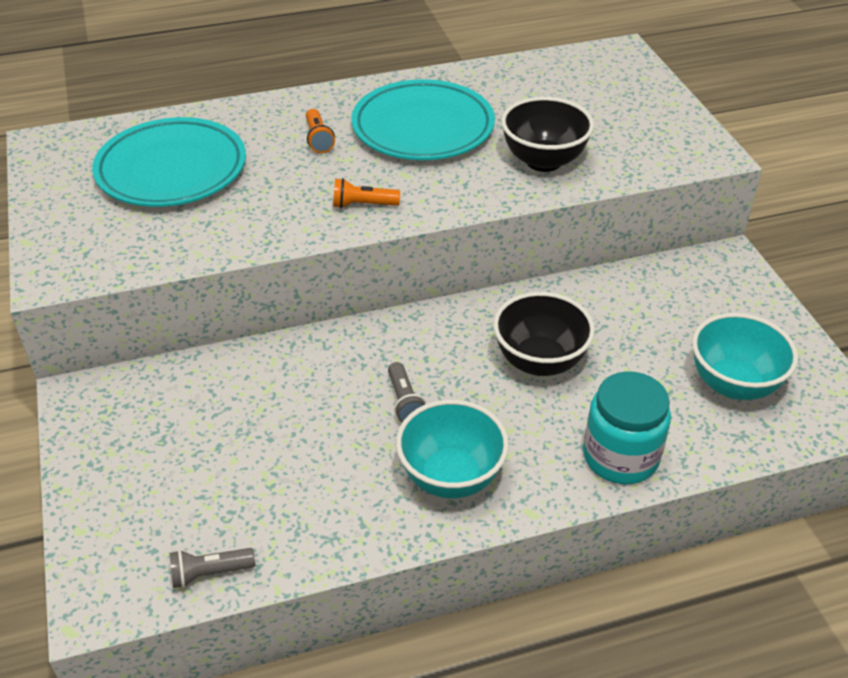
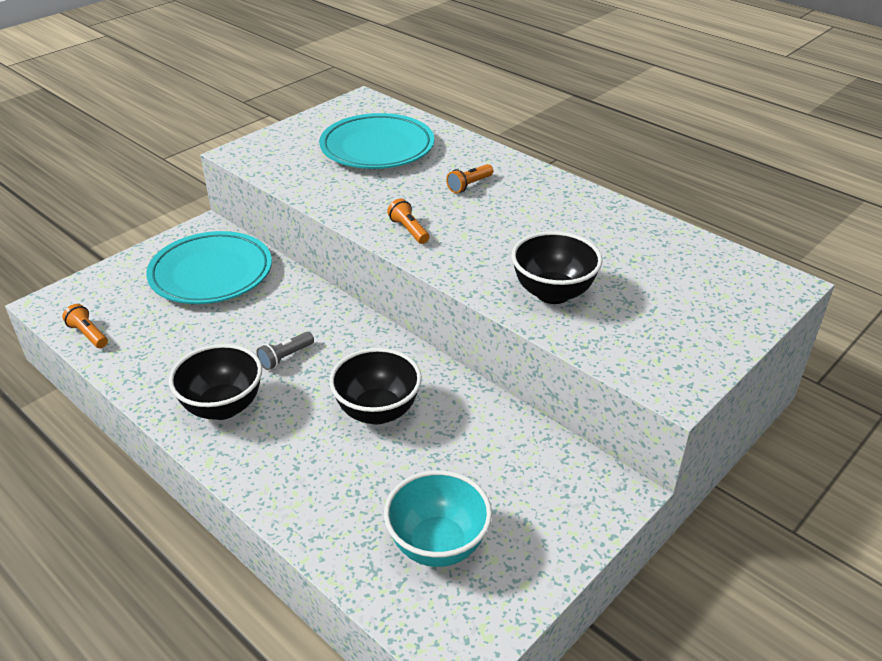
camera: 60 degrees right, 5 degrees down
(209, 573) = (88, 334): grey flashlight -> orange flashlight
(423, 128) = (534, 222): turquoise plate -> turquoise plate (211, 274)
(451, 477) = (223, 407): turquoise bowl -> black bowl
(620, 456) = (298, 494): turquoise jar -> none

